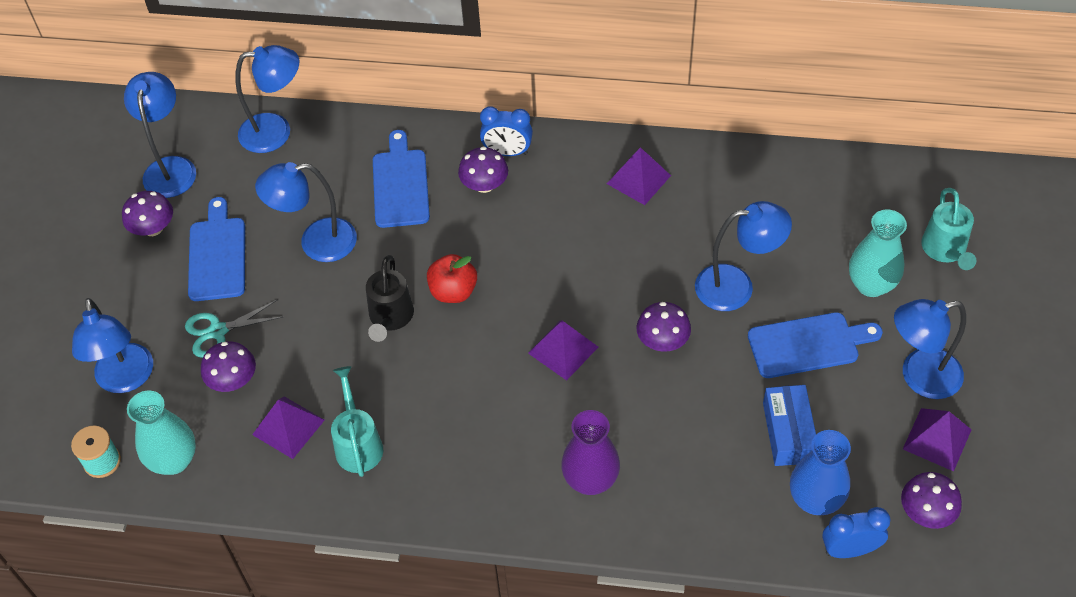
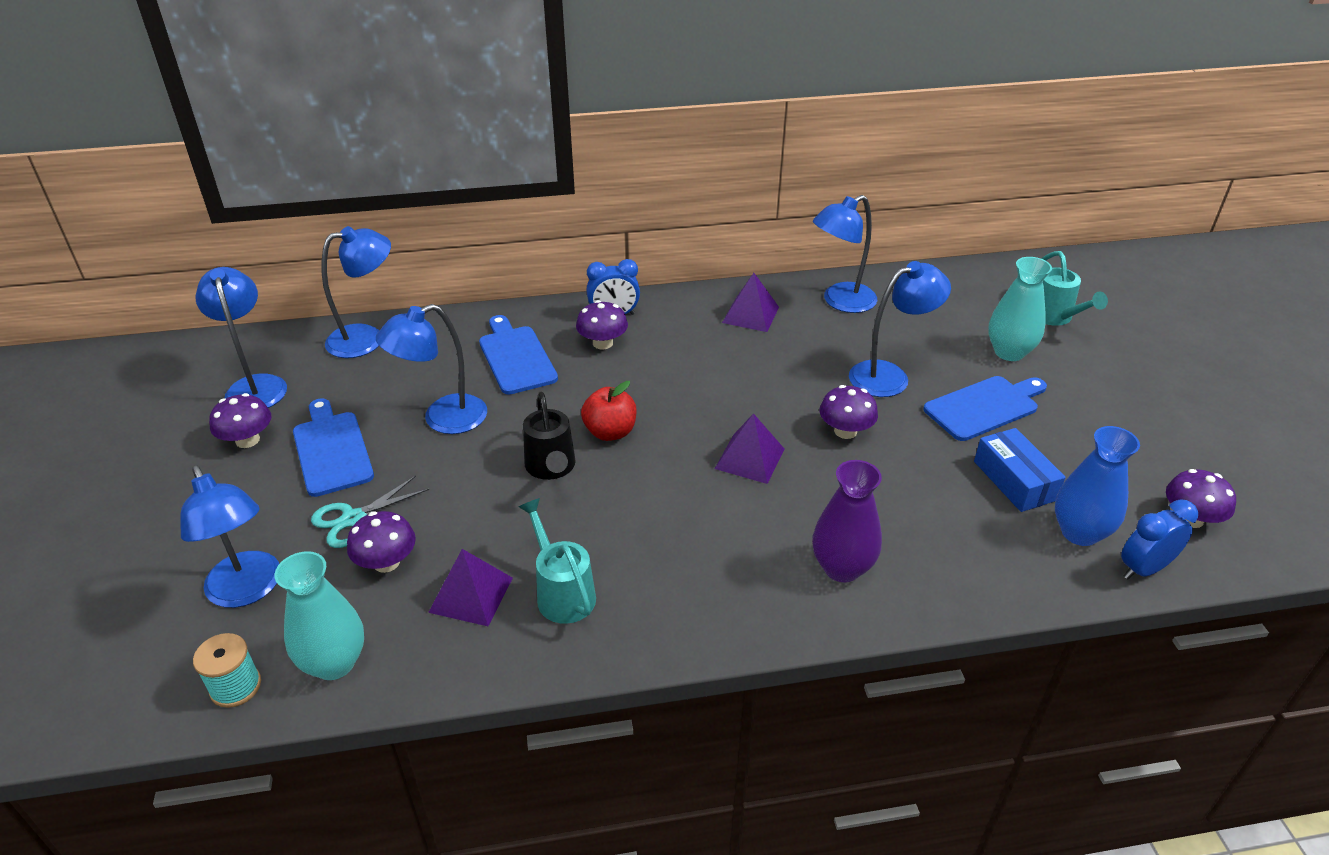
camera: 20 degrees left, 15 degrees down
(919, 376) = (1101, 411): blue lamp -> blue lamp (840, 302)
(937, 439) = (1153, 456): purple pyramid -> none

